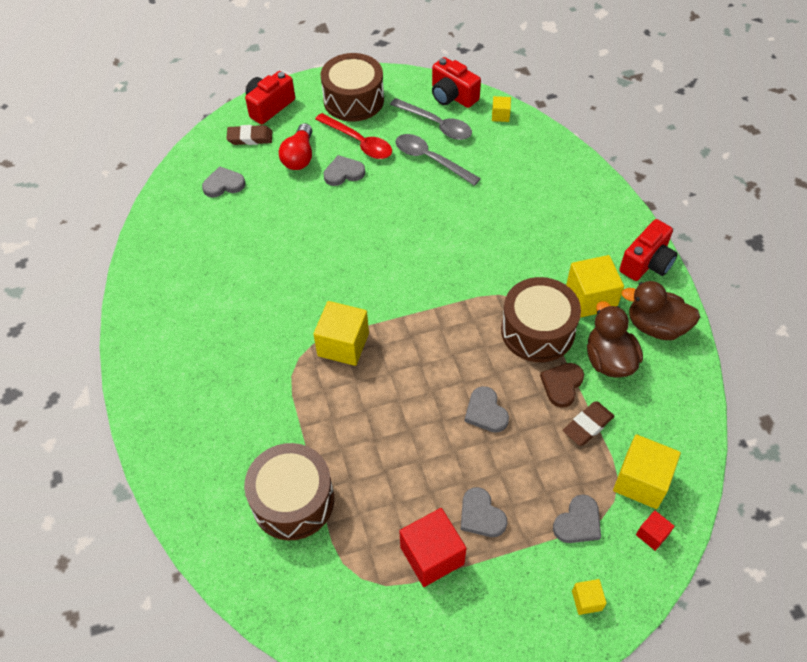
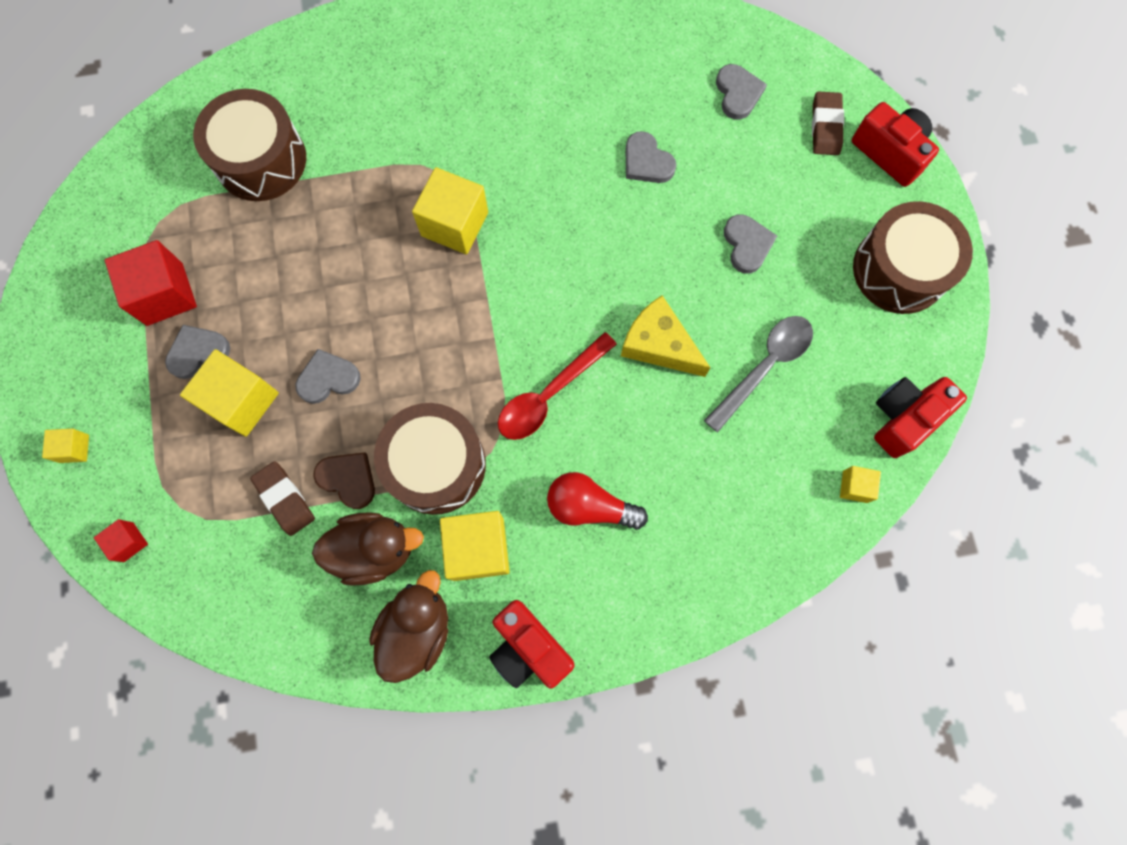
camera: 95 degrees right, 20 degrees up
(299, 157) = (783, 189): red light bulb -> red light bulb (590, 506)
(359, 142) = (807, 270): red spoon -> red spoon (549, 395)
(424, 213) = (659, 344): none -> yellow cheese
(436, 125) = (838, 385): grey spoon -> none
(578, 522) = (164, 459): grey heart -> grey heart (647, 161)
(641, 481) = (197, 547): yellow cube -> yellow cube (241, 401)

